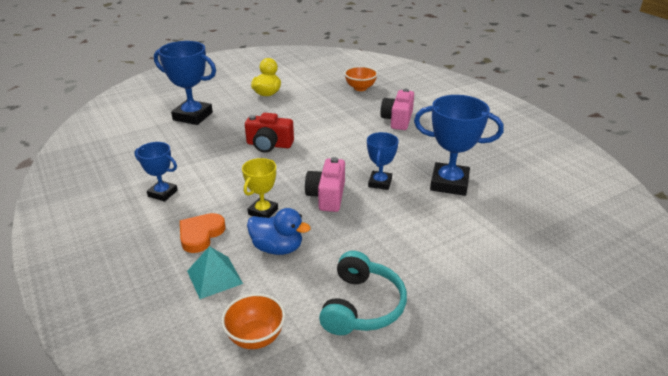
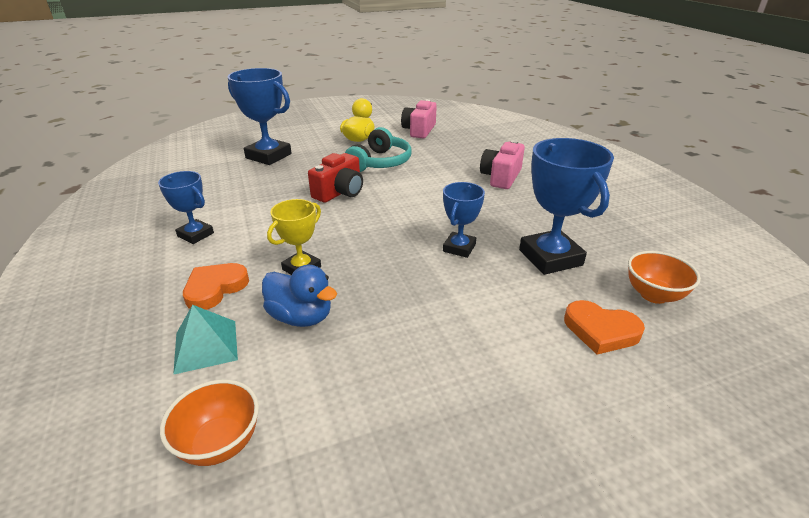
camera: 10 degrees right, 0 degrees up
(269, 145) = (340, 192): red camera -> red camera turned 75 degrees counterclockwise
(327, 196) = (387, 257): pink camera -> pink camera (419, 130)
(360, 88) = (465, 141): orange bowl -> orange bowl (653, 295)
(362, 306) = (385, 416): turquoise headphones -> turquoise headphones (380, 162)
(449, 183) = (550, 257): blue trophy -> blue trophy turned 45 degrees clockwise
(493, 232) = (601, 330): none -> orange heart

